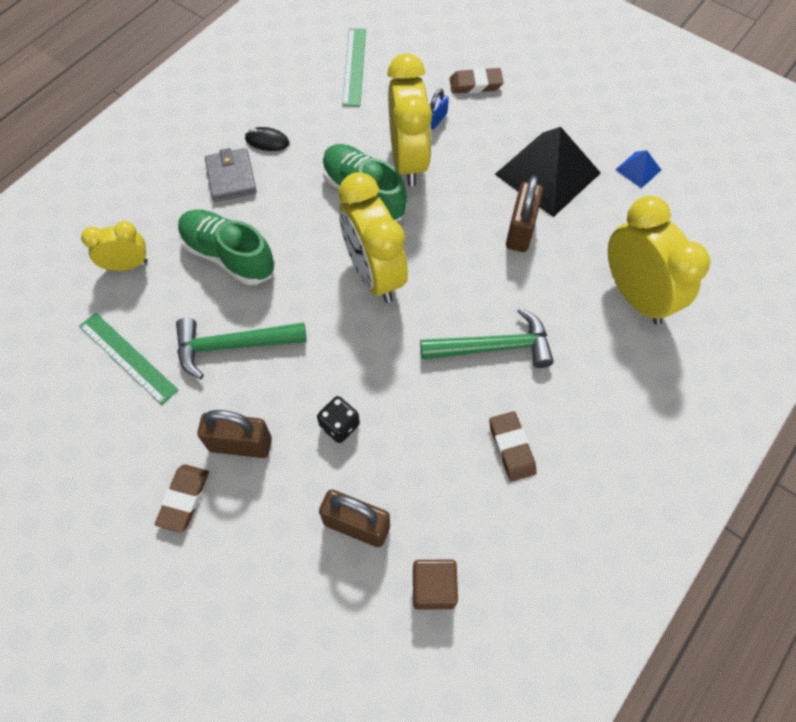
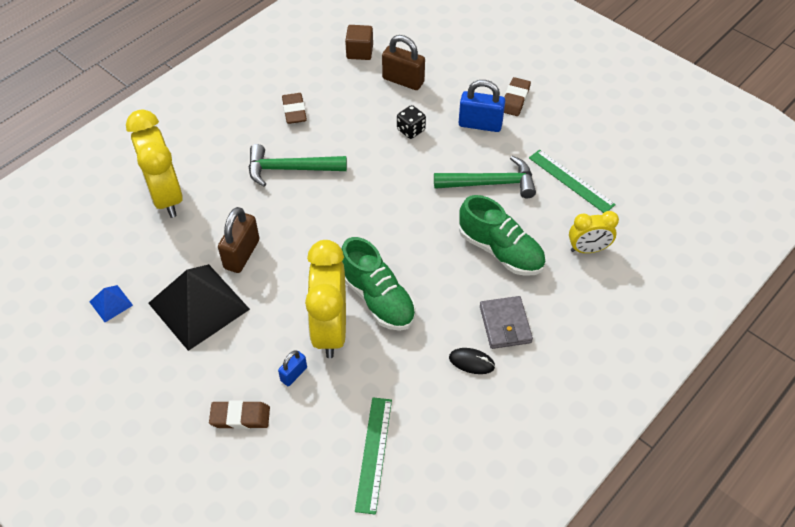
camera: 175 degrees left, 10 degrees down
(240, 444) = (480, 124): brown padlock -> blue padlock
(374, 274) = (376, 227): yellow clock -> none

